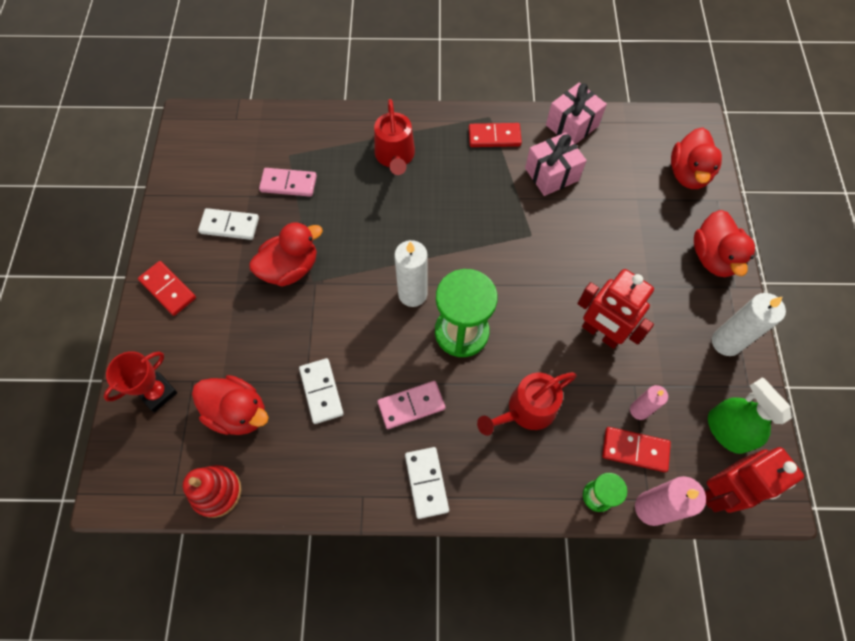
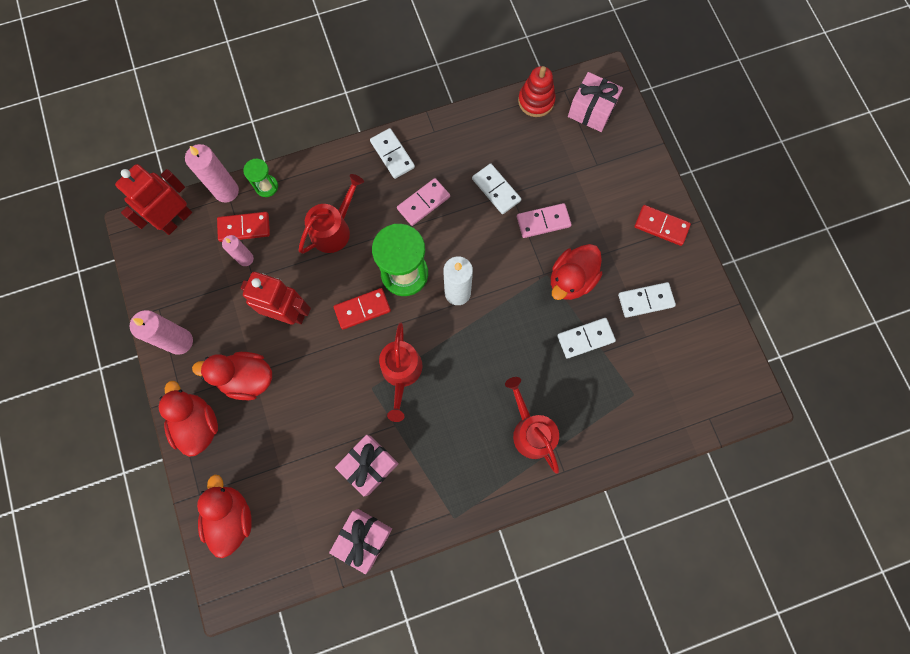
camera: 160 degrees right, 10 degrees up
(157, 393) = (617, 148): red trophy -> none
(158, 452) = (591, 111): none -> pink gift
(238, 412) = (550, 155): red duck -> red duck (247, 378)
(288, 184) = (617, 362): pink domino -> pink domino (543, 222)
(306, 212) = (585, 338): none -> white domino
(494, 137) = (440, 492): red domino -> red domino (362, 309)
(497, 239) = (401, 372): none -> red watering can
(726, 342) = (180, 341): white candle -> pink candle
(727, 431) = (174, 266): green spray bottle -> none

